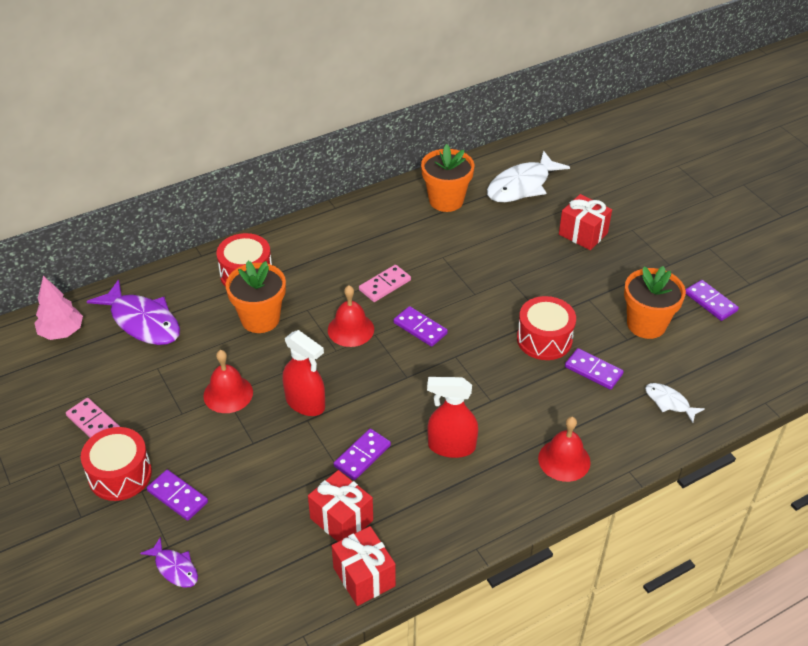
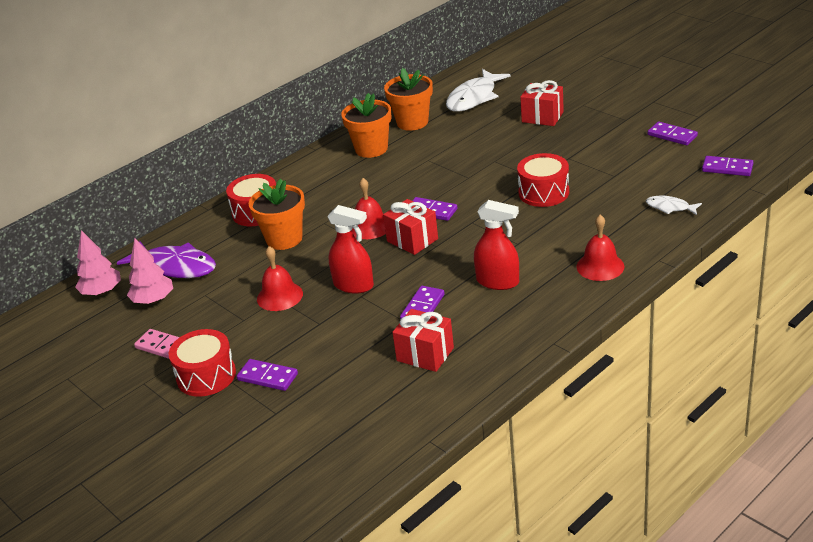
camera: 10 degrees left, 10 degrees down
(106, 359) = (153, 300): none -> pink tree
(175, 568) = (289, 426): purple fish -> none
(364, 577) = (464, 387): red gift -> red gift (412, 240)
(385, 285) = (386, 190): pink domino -> none
(451, 446) = (498, 282): red spray bottle -> red spray bottle turned 150 degrees counterclockwise
(593, 371) = (596, 203): purple domino -> purple domino (727, 168)
(646, 324) = (625, 162): orange flower pot -> orange flower pot (371, 149)

